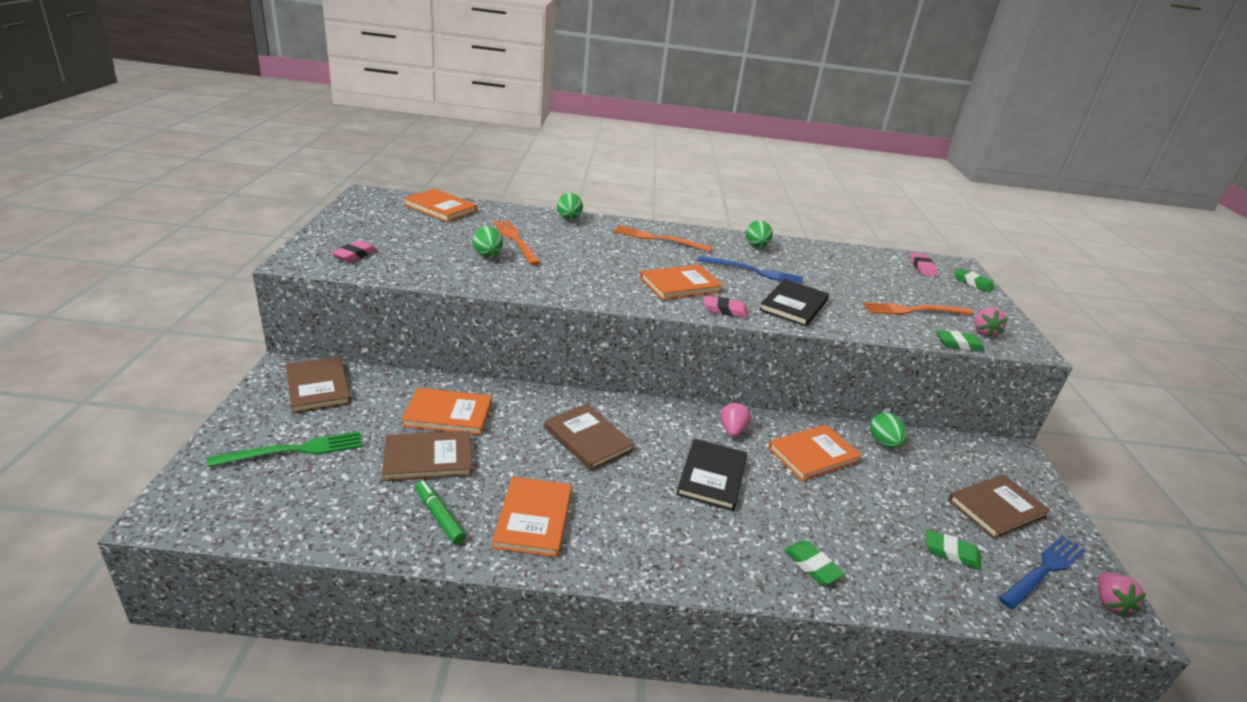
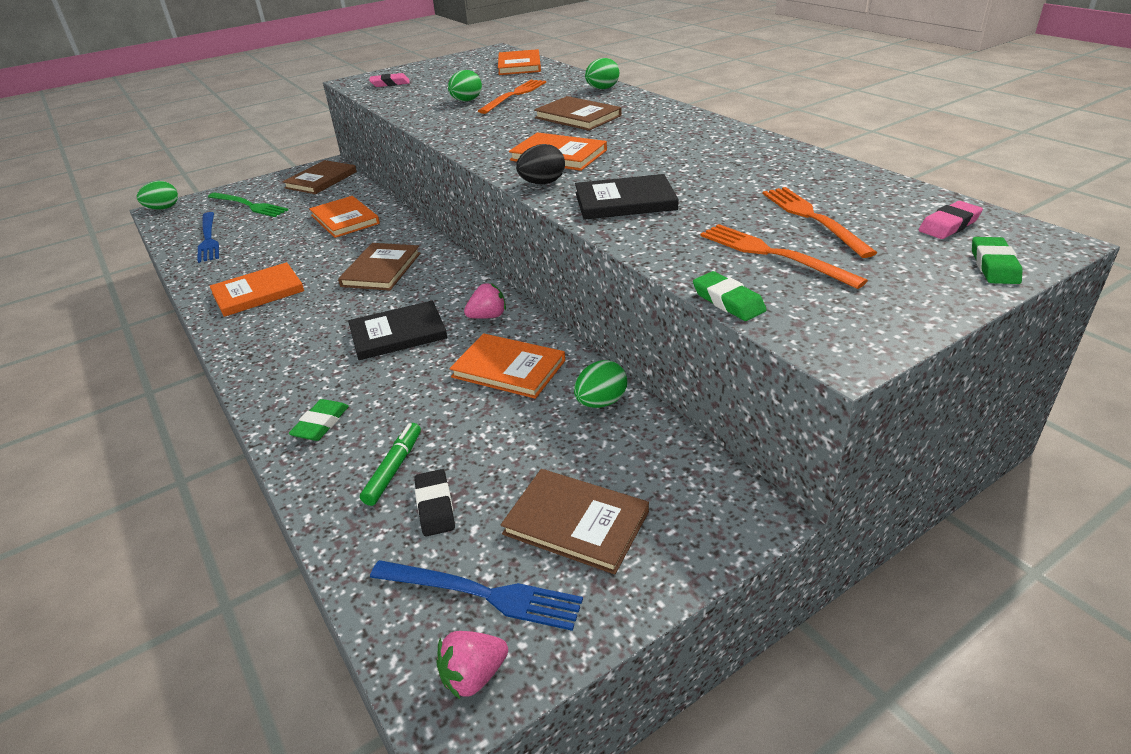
camera: 60 degrees right, 5 degrees up
(428, 459) = (285, 237): brown book -> brown book (578, 117)
(439, 516) = (229, 266): green marker -> green marker (394, 469)
(658, 239) = (644, 118): orange fork -> orange fork (813, 218)
(725, 310) = (542, 183): pink eraser -> black egg
(754, 271) = (669, 165): blue fork -> blue fork (208, 239)
(756, 246) = (742, 147): green egg -> green egg (163, 208)
(951, 553) = (435, 506): green eraser -> black eraser
(984, 332) = (814, 309): pink strawberry -> none

